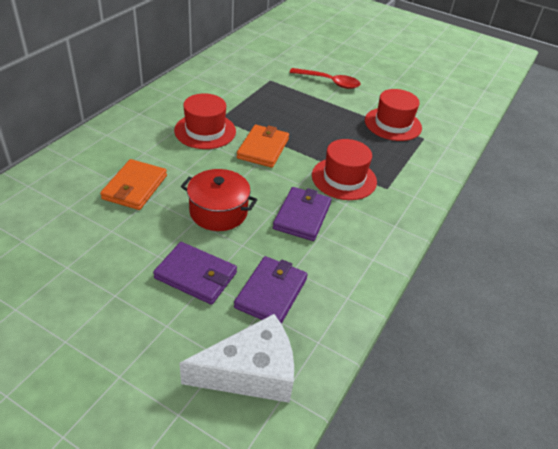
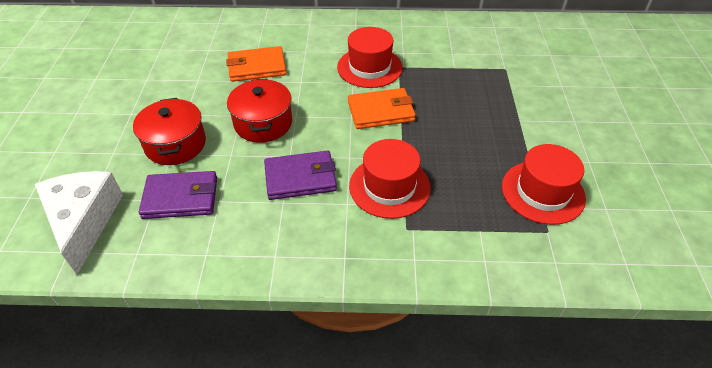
camera: 65 degrees right, 5 degrees up
(196, 275) = (175, 144): purple wallet -> red pot
(251, 372) = (84, 221): white cheese -> white cheese turned 150 degrees counterclockwise
(329, 82) = (561, 109): red spoon -> none

